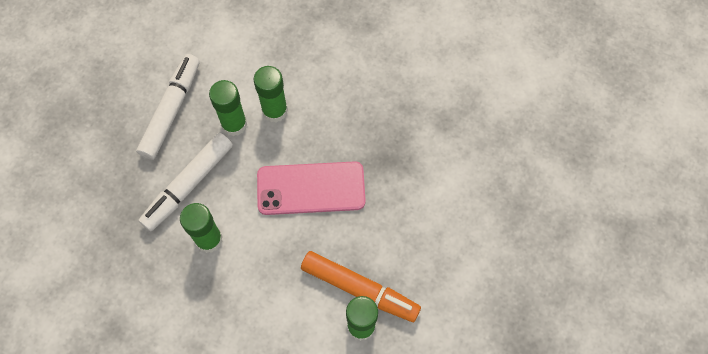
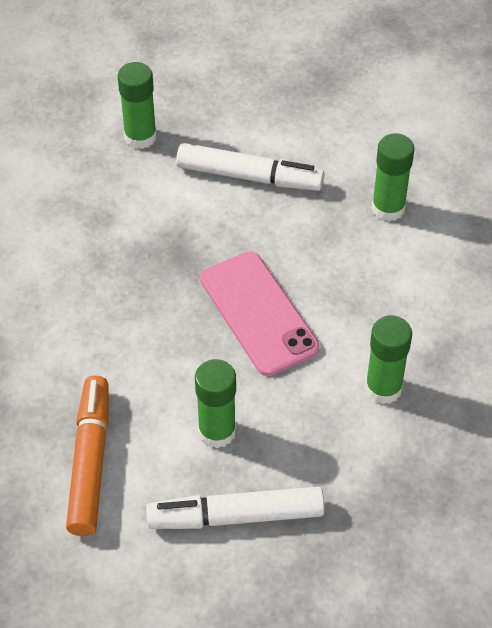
camera: 115 degrees left, 15 degrees down
(188, 185) = (328, 444): white marker -> white marker (249, 177)
(275, 111) = (173, 394): green glue stick -> green glue stick (140, 137)
(360, 289) = (349, 224): orange marker -> orange marker (90, 461)

